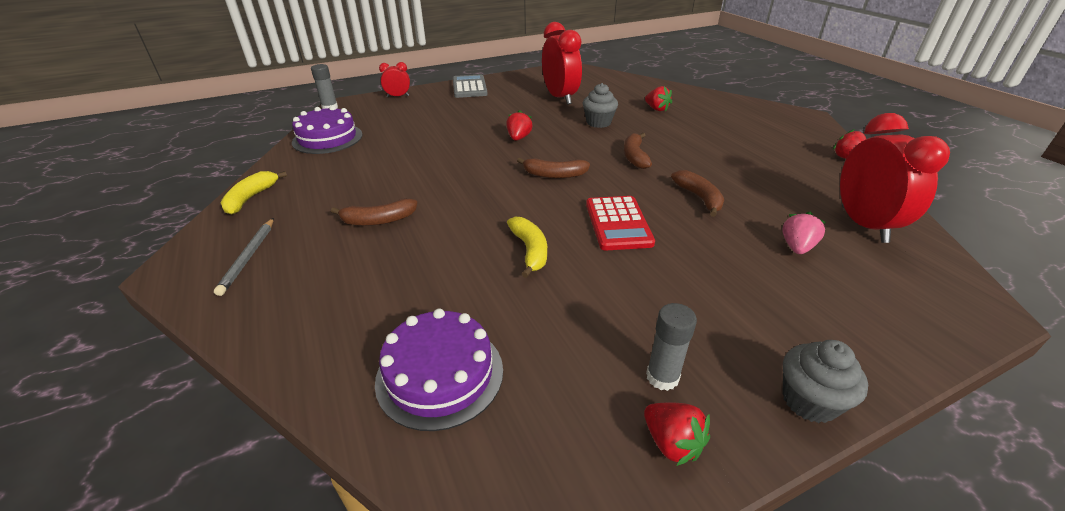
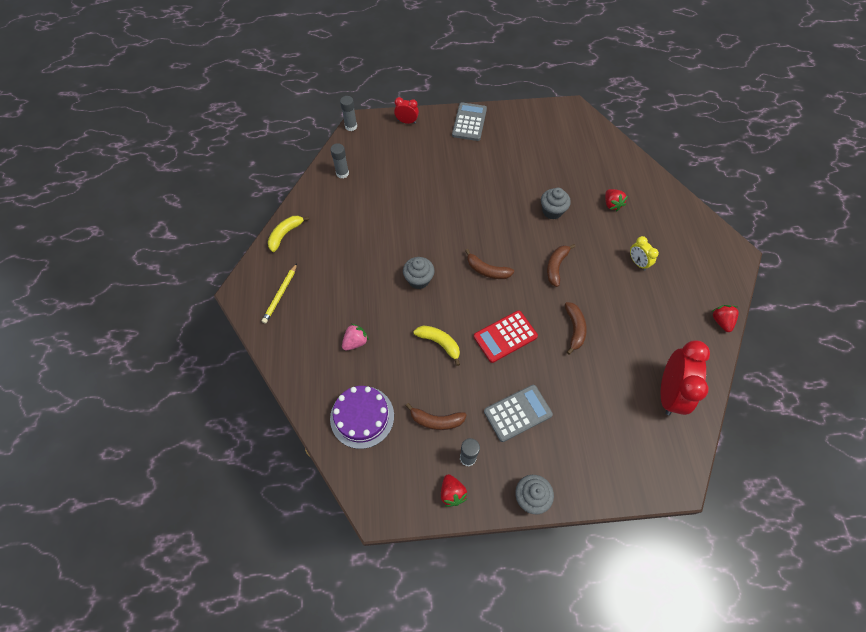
camera: 20 degrees right, 25 degrees up
(248, 257) = (280, 295): grey pencil -> yellow pencil
(327, 138) = (342, 173): purple cake -> grey glue stick
(378, 220) = (358, 284): brown banana -> brown banana (436, 421)
(467, 199) = (419, 280): none -> grey cupcake
(518, 138) = (480, 215): red strawberry -> none
(530, 251) = (439, 343): yellow banana -> yellow banana turned 60 degrees counterclockwise
(560, 97) = (539, 162): red clock -> none
(618, 223) = (505, 336): red calculator -> red calculator turned 45 degrees clockwise
(696, 296) = (517, 413): none -> grey calculator
(719, 138) = (637, 262): none -> yellow clock
(797, 247) = (606, 397): pink strawberry -> pink strawberry (355, 342)

